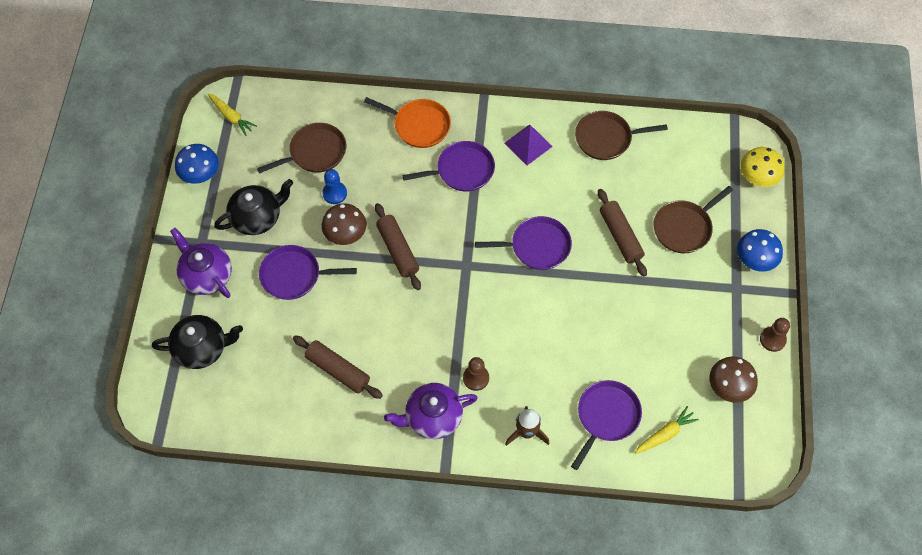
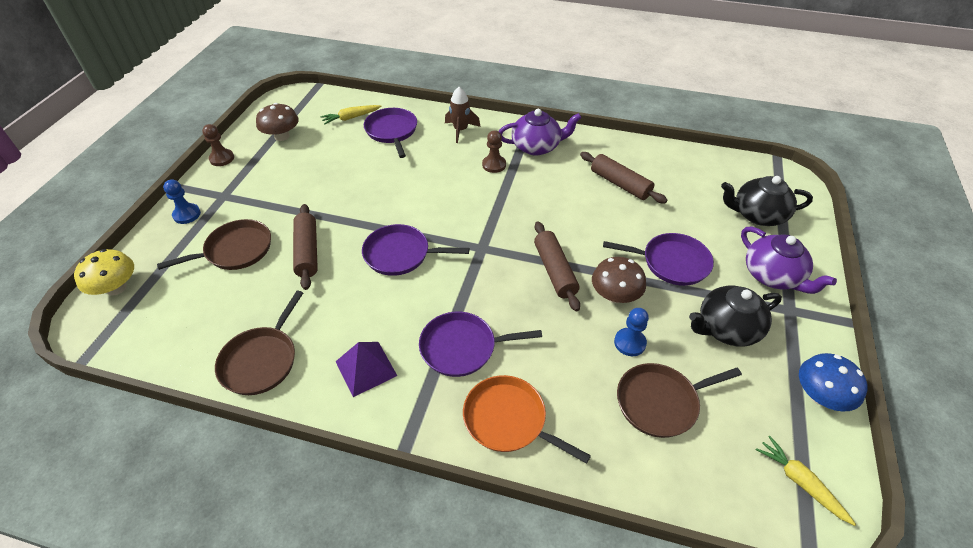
camera: 170 degrees left, 15 degrees down
(606, 138) = (261, 360): brown pan -> brown pan turned 105 degrees clockwise
(606, 416) = (392, 131): purple pan -> purple pan turned 120 degrees clockwise
(755, 259) = (187, 214): blue mushroom -> blue pawn

